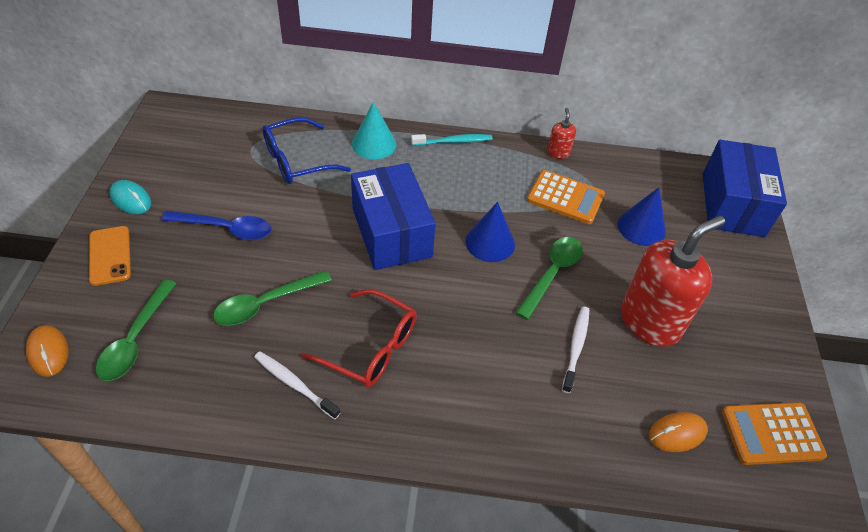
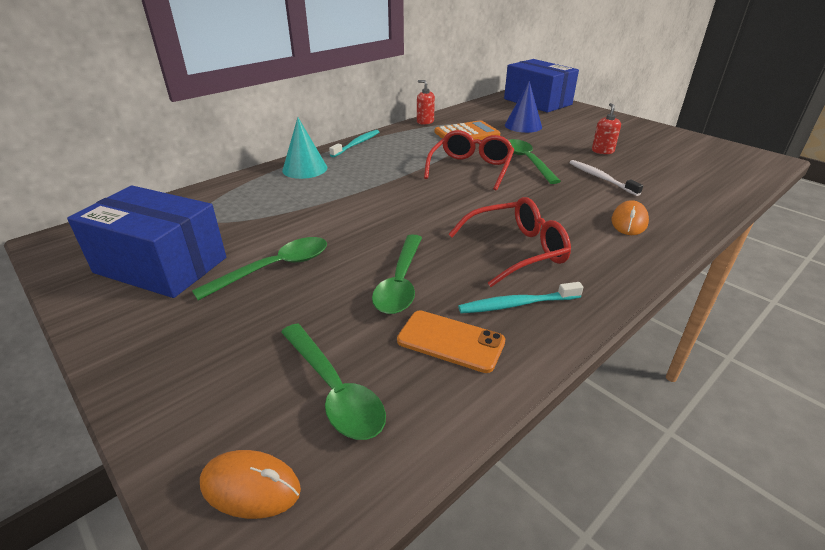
camera: 45 degrees left, 15 degrees down
(110, 255) = (180, 361): orange phone -> orange phone (450, 341)
(131, 199) = (128, 311): turquoise mouse -> none
(226, 229) = (275, 268): blue spoon -> green spoon
(294, 384) = (517, 304): white toothbrush -> turquoise toothbrush
(296, 161) = (260, 204): blue glasses -> none
(391, 232) = (407, 196): blue box -> blue box (161, 265)
(490, 242) = (471, 168): blue cone -> red glasses
(650, 321) = (602, 151): red soap dispenser -> red soap dispenser, size x0.43
(677, 433) = (701, 177): orange mouse -> orange mouse (629, 222)
(772, 434) = (720, 155): orange calculator -> none

